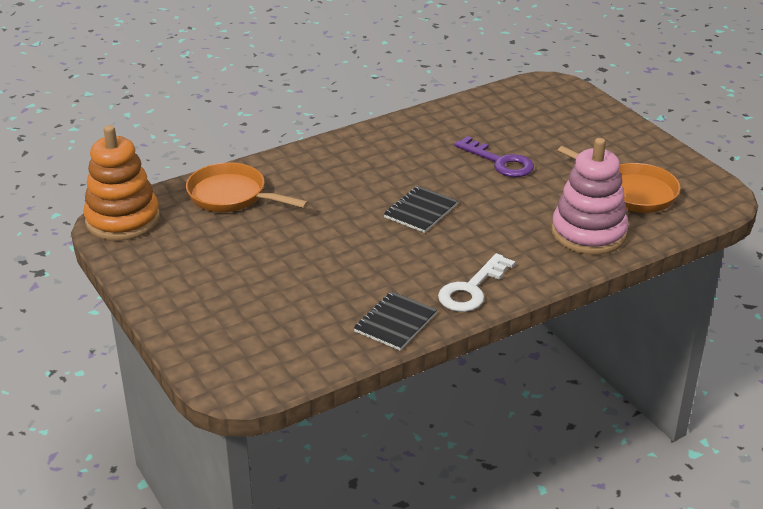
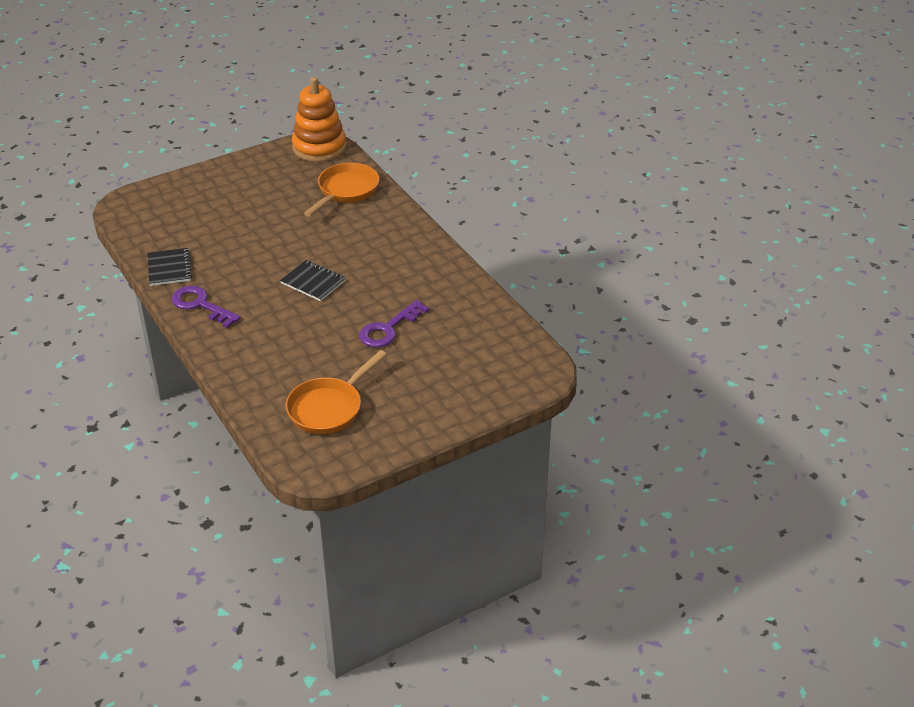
camera: 90 degrees right, 5 degrees up
(395, 323) = (169, 268): black notebook -> black notebook turned 45 degrees clockwise
(471, 289) = (200, 305): white key -> purple key
(588, 233) = (266, 374): pink stacking toy -> none

